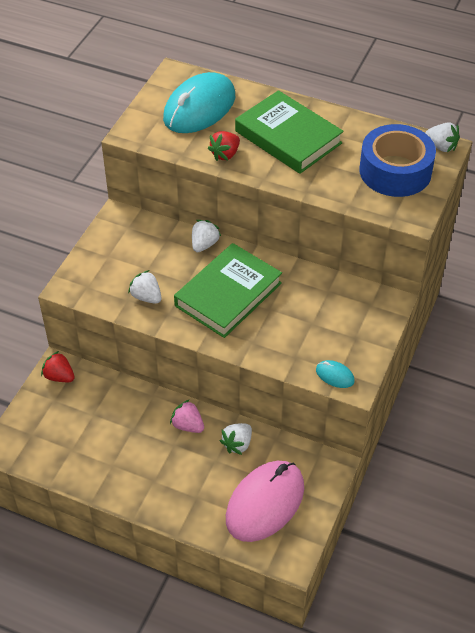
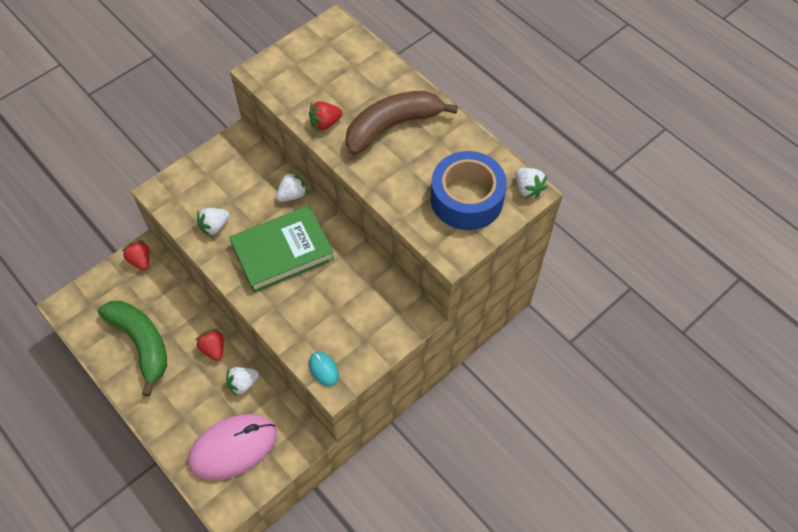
camera: 25 degrees right, 10 degrees up
(110, 449) = (142, 343): none -> green banana
(146, 297) = (214, 226): white strawberry -> white strawberry turned 105 degrees counterclockwise
(187, 425) = (213, 349): pink strawberry -> red strawberry
(199, 108) = (333, 67): turquoise mouse -> none
(288, 137) = (392, 126): green book -> brown banana

